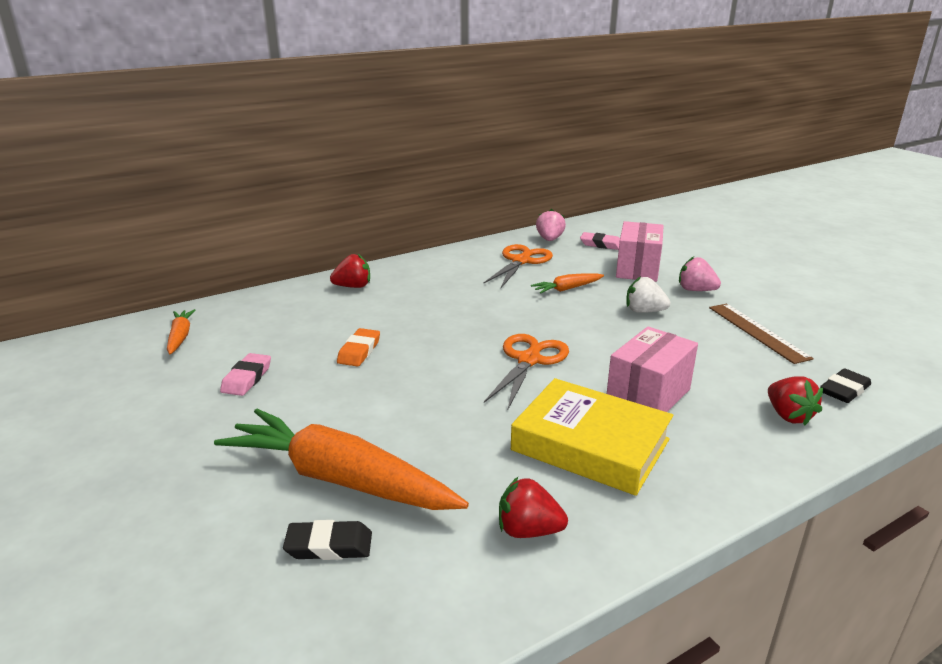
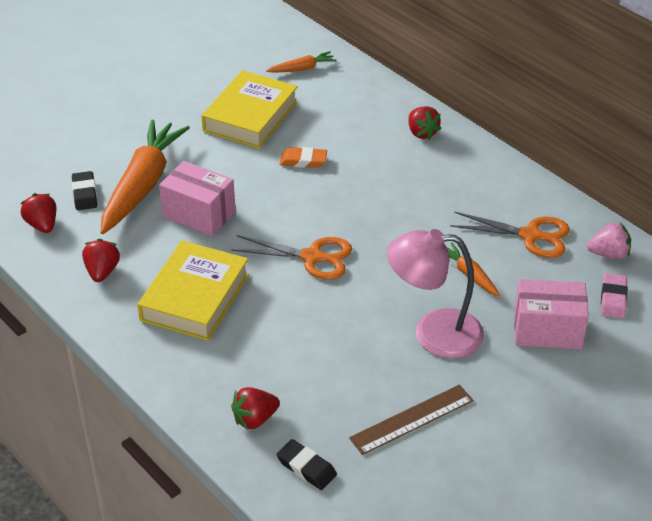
camera: 80 degrees right, 15 degrees up
(247, 378) = (251, 116): pink eraser -> yellow book
(391, 605) = (42, 225): none -> red strawberry
(644, 311) = (433, 333): white strawberry -> pink lamp
(648, 396) = (269, 331): pink box -> pink box (199, 214)
(695, 290) = (504, 378): pink strawberry -> none

